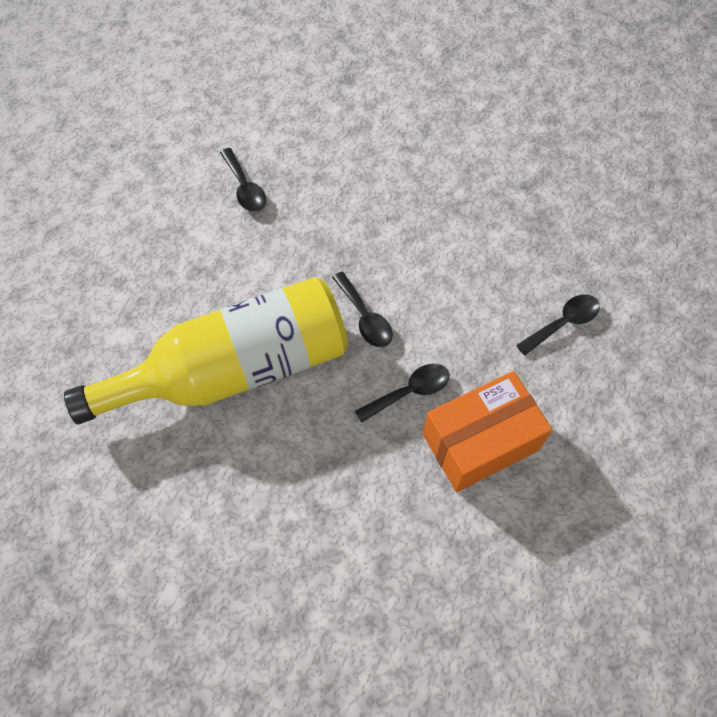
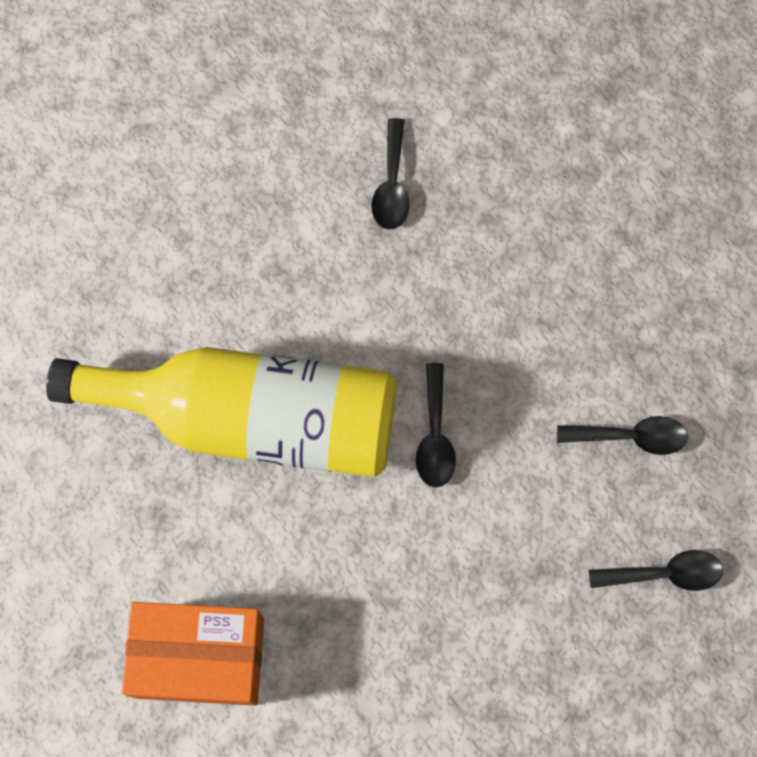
camera: 30 degrees right, 10 degrees up
(409, 392) = (431, 556): black spoon -> black spoon (630, 437)
(480, 442) = (474, 660): orange box -> orange box (200, 657)

